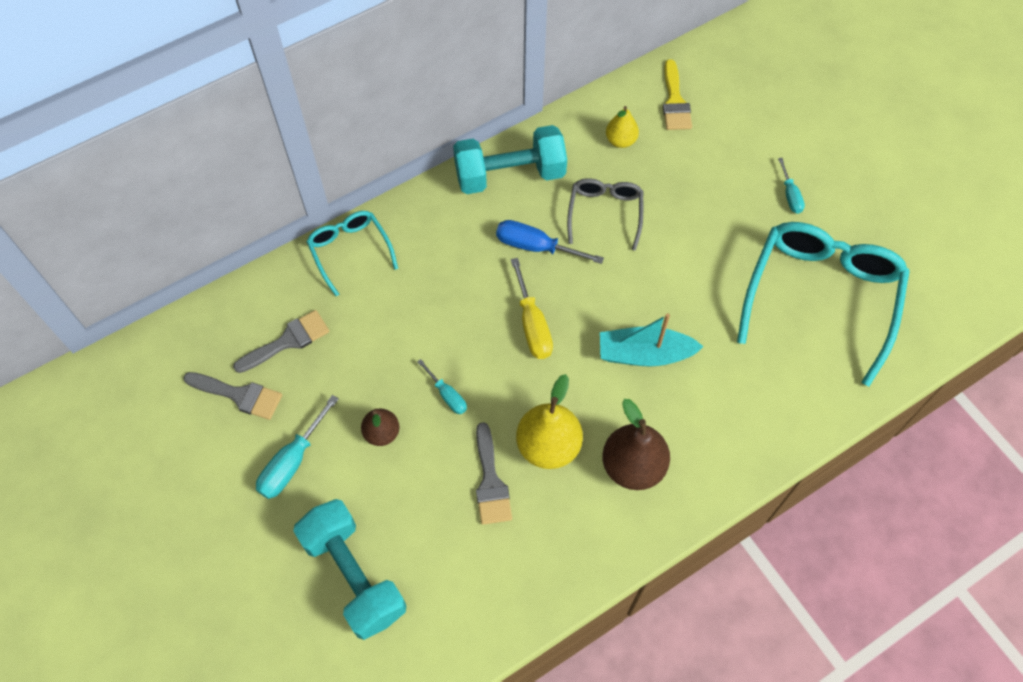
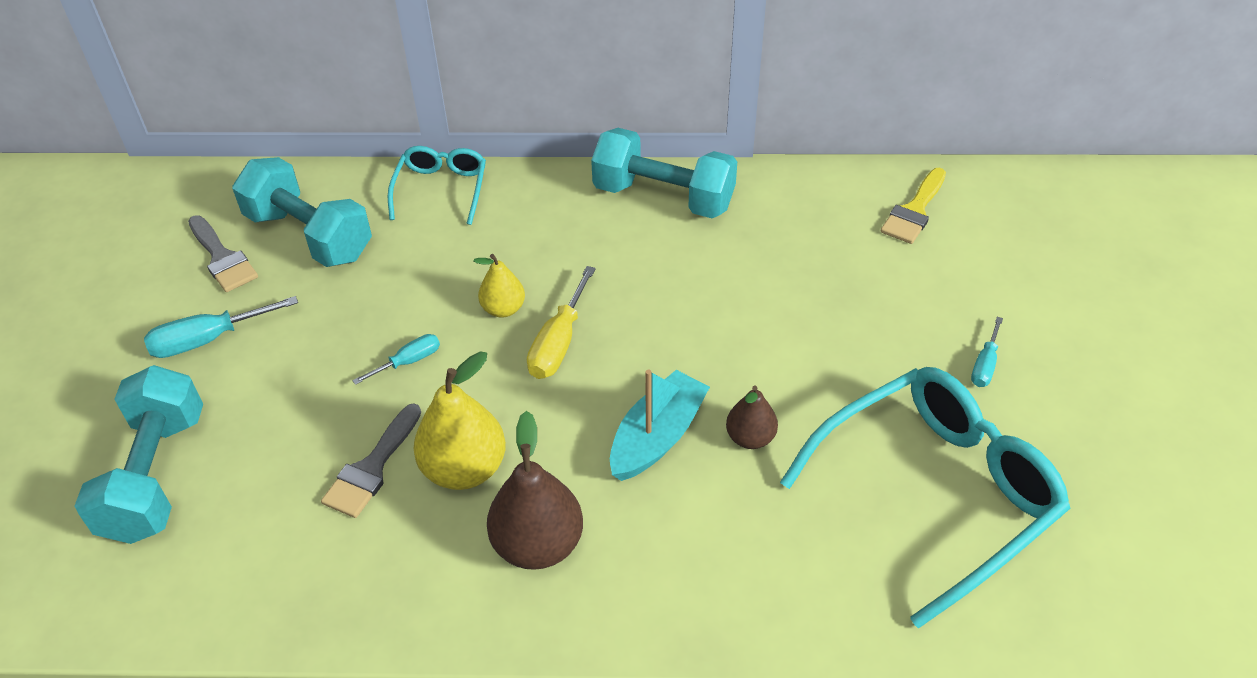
camera: 35 degrees right, 15 degrees down
(287, 341) = (309, 236): grey brush -> turquoise dumbbell
(382, 433) = (312, 361): brown pear -> brown pear (750, 438)
(447, 395) = (408, 361): turquoise screwdriver -> turquoise screwdriver turned 120 degrees counterclockwise
(535, 247) = (630, 273): blue screwdriver -> none
(605, 212) = (737, 277): grey glasses -> none
(620, 140) = (816, 220): yellow pear -> yellow pear (503, 309)
(644, 354) = (657, 437): turquoise boat -> turquoise boat turned 90 degrees clockwise

